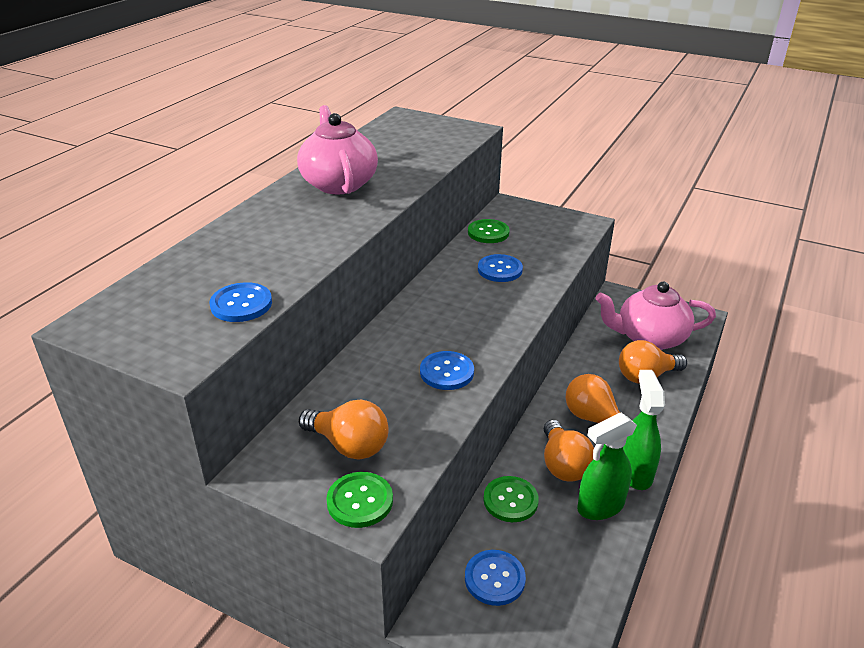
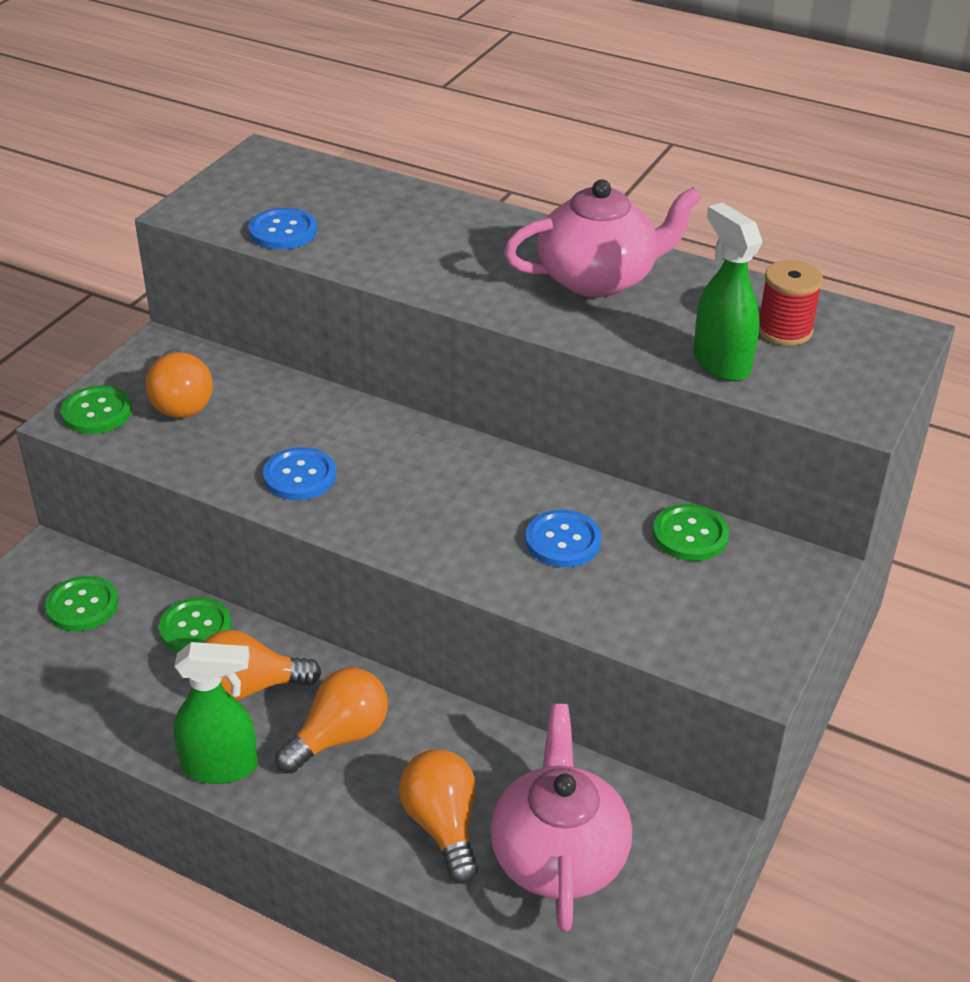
camera: 90 degrees right, 5 degrees up
(349, 445) = (181, 402): orange light bulb -> orange light bulb turned 45 degrees counterclockwise
(399, 139) = (784, 330): none -> red spool
(494, 579) = (82, 605): blue button -> green button
(600, 506) = (166, 716): green spray bottle -> green spray bottle (720, 363)

